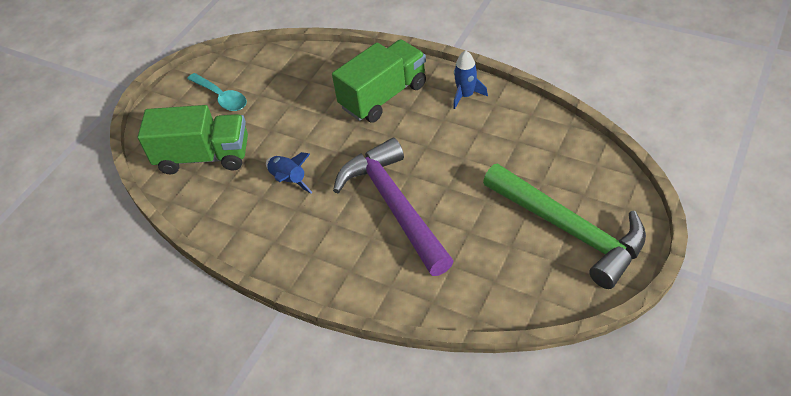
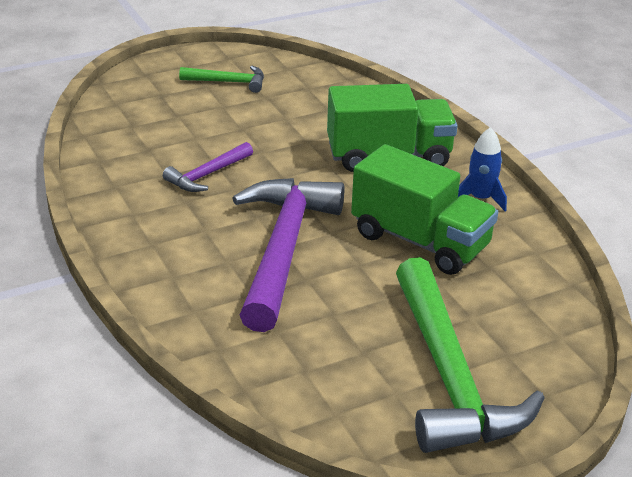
camera: 30 degrees right, 15 degrees down
(204, 156) = (155, 118): green truck -> green truck (420, 241)
(221, 97) = (228, 82): turquoise spoon -> green hammer
(288, 180) = (207, 175): blue rocket -> purple hammer

